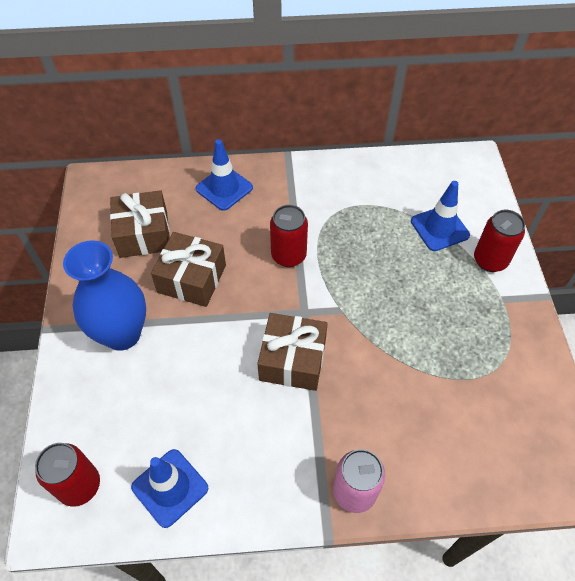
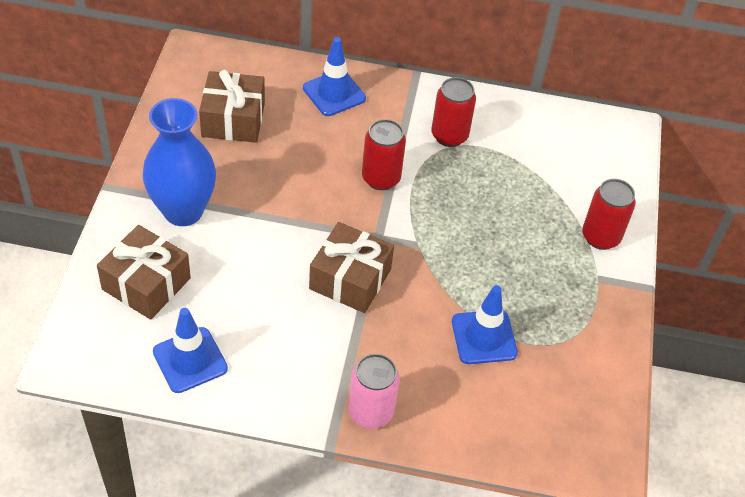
camera: 10 degrees right, 5 degrees down
(79, 485) = (103, 335): red can -> red can (449, 136)
(192, 279) = (270, 176): brown gift -> brown gift (146, 284)
(439, 228) = (557, 191): blue traffic cone -> blue traffic cone (484, 337)

